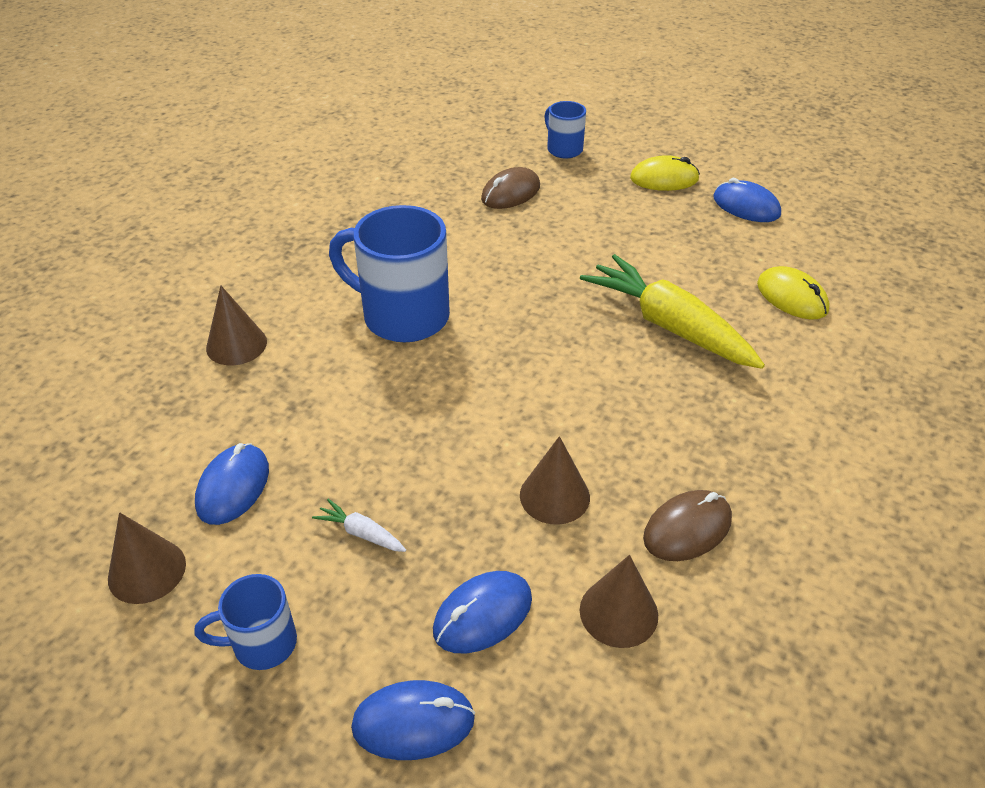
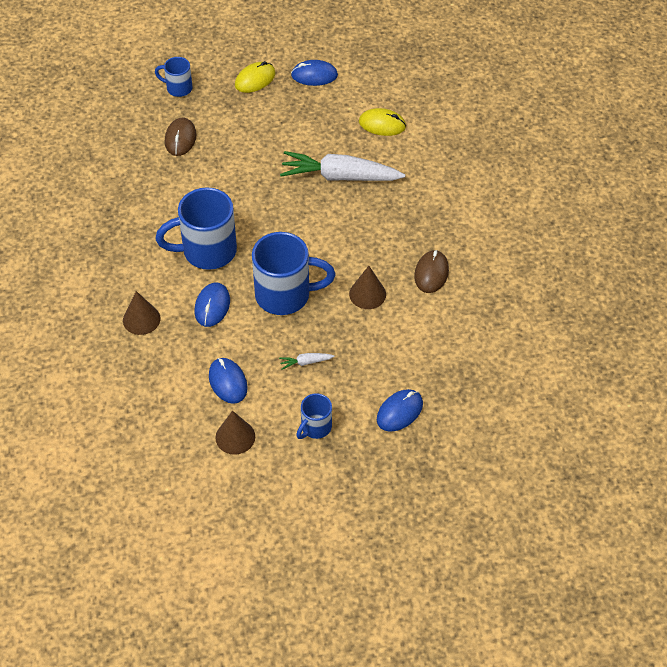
camera: 40 degrees left, 10 degrees up
(437, 424) = (285, 295): none -> blue mug
(483, 615) = (386, 359): blue mouse -> blue mouse (212, 306)
(618, 612) = (434, 324): brown cone -> none
(669, 325) = (340, 176): yellow carrot -> white carrot

